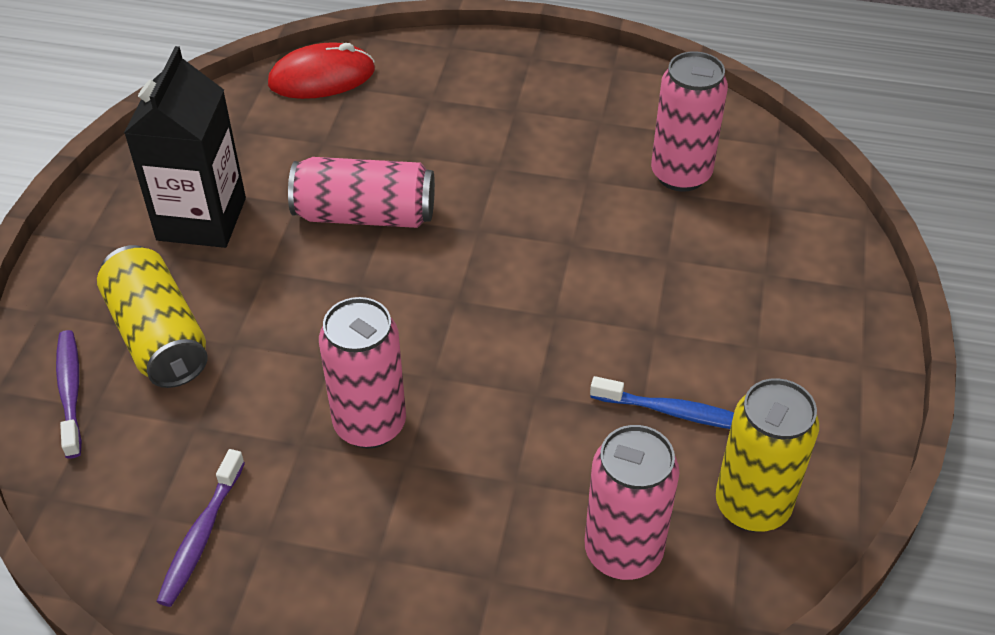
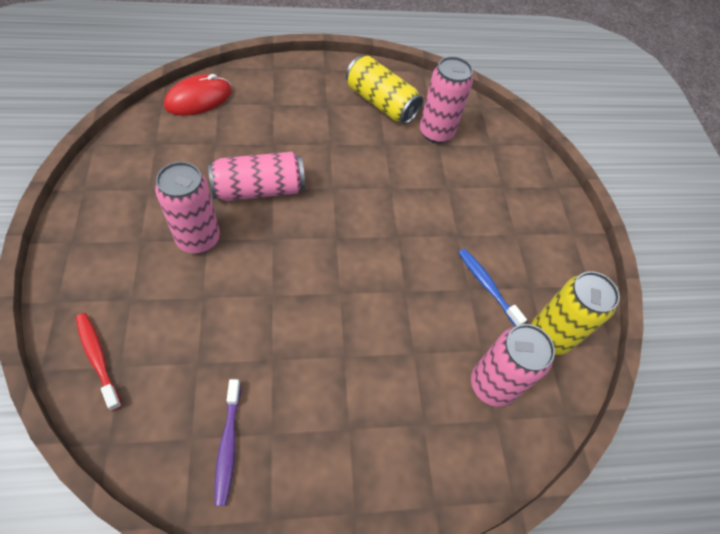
camera: 25 degrees left, 10 degrees up
(70, 391) = (98, 358): purple toothbrush -> red toothbrush
(158, 336) = (148, 303): yellow can -> yellow can (381, 103)
(201, 219) = (150, 211): black carton -> none
(370, 424) = (312, 335): pink can -> pink can (198, 239)
(674, 412) = (487, 286): blue toothbrush -> blue toothbrush turned 120 degrees counterclockwise

